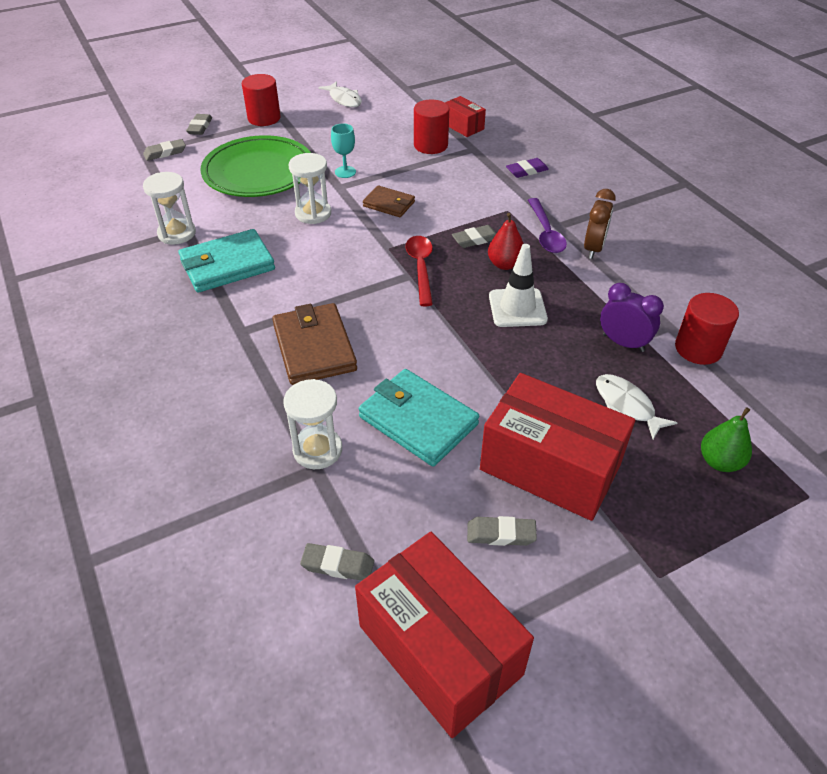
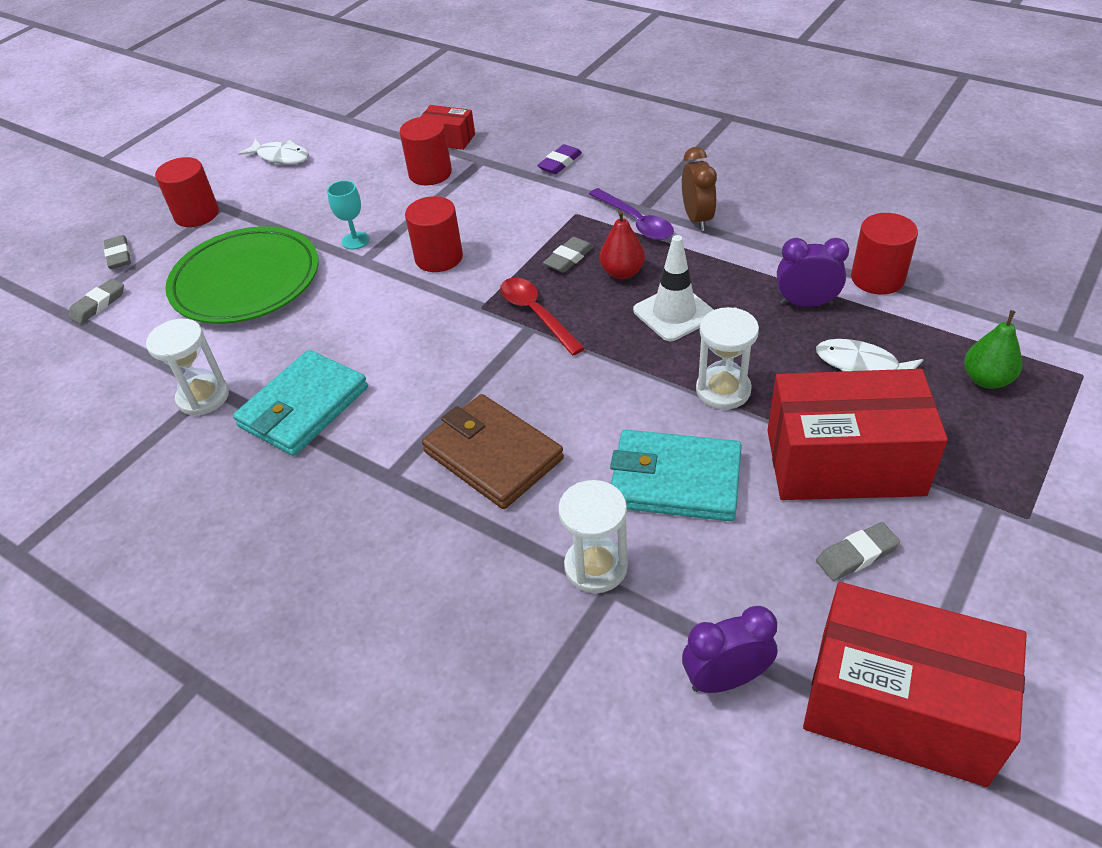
camera: 25 degrees left, 0 degrees up
(313, 213) = (358, 303): white hourglass -> white hourglass (723, 390)
(337, 565) = (725, 679): grey eraser -> purple clock
(389, 204) = (439, 257): brown wallet -> red cylinder

